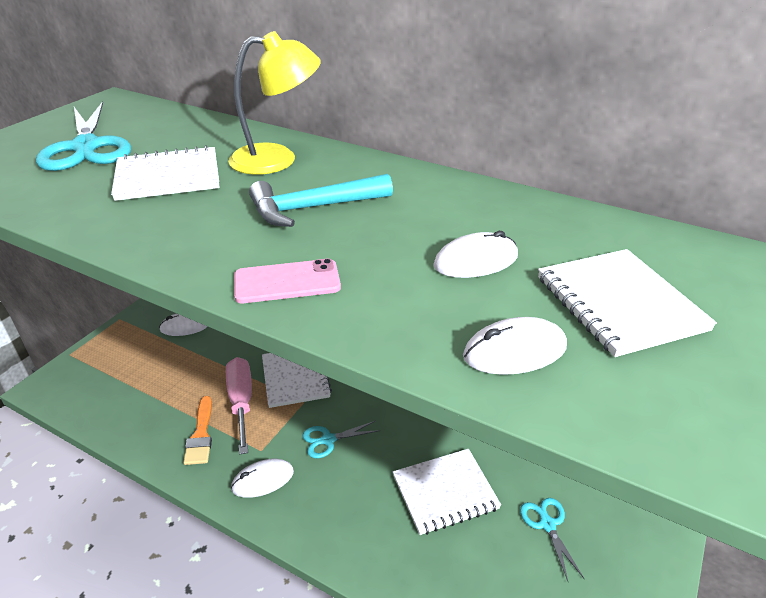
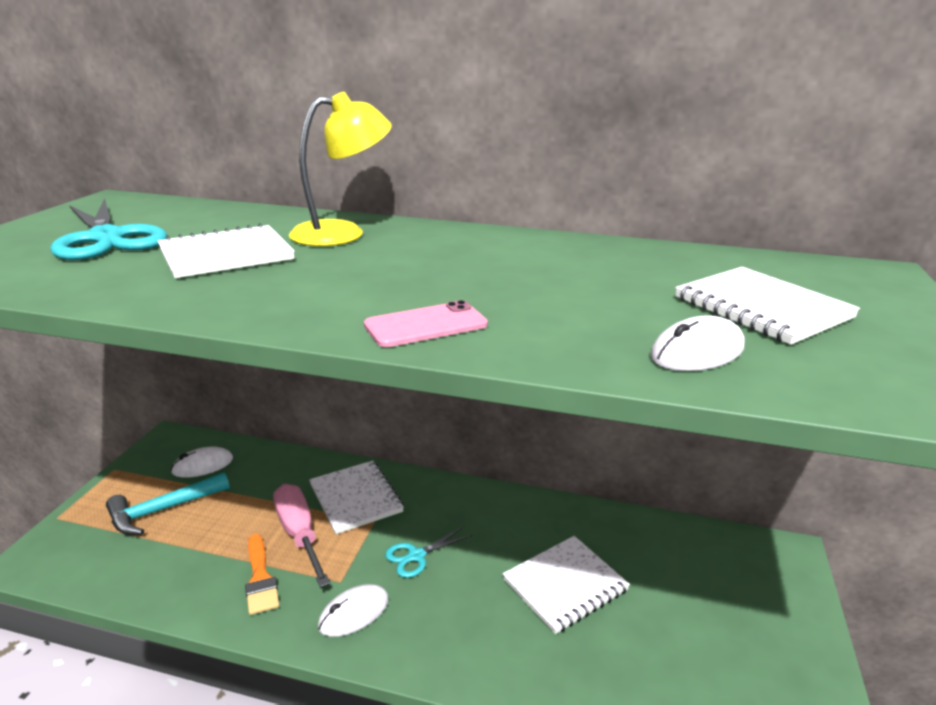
camera: 15 degrees left, 10 degrees down
(313, 208) = (410, 267): turquoise hammer -> turquoise hammer (162, 510)
(476, 261) = (606, 291): white mouse -> none
(547, 525) = (681, 595): turquoise scissors -> none

